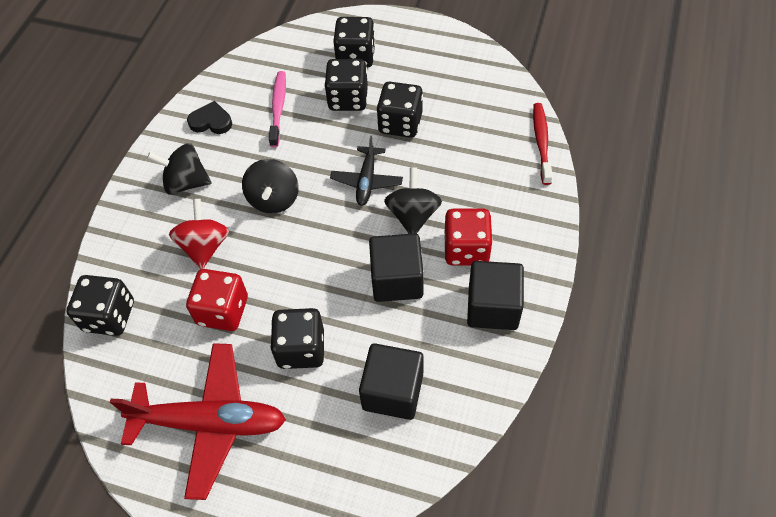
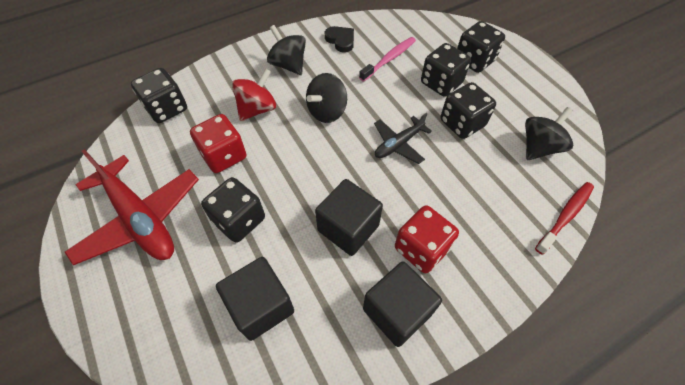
camera: 40 degrees right, 0 degrees up
(413, 215) = (406, 192): black spinning top -> black spinning top (539, 147)

